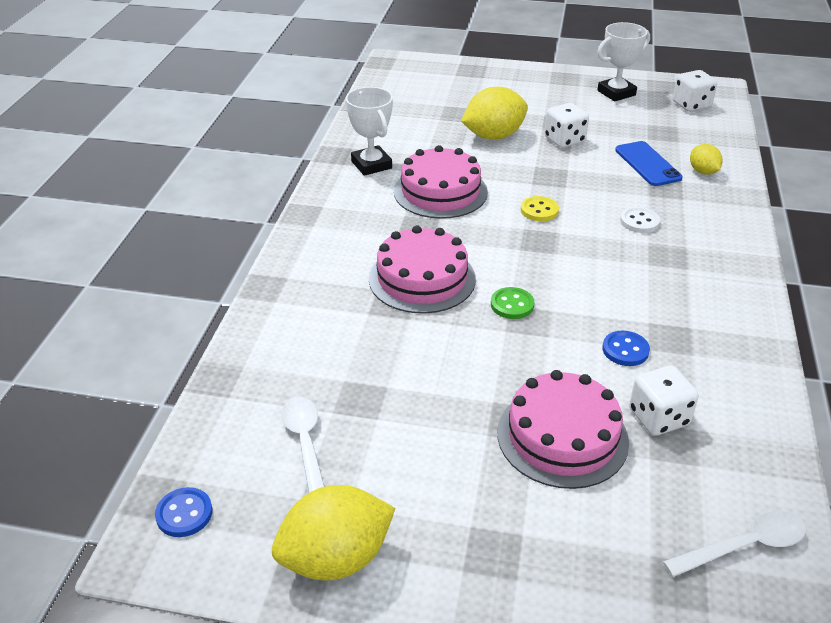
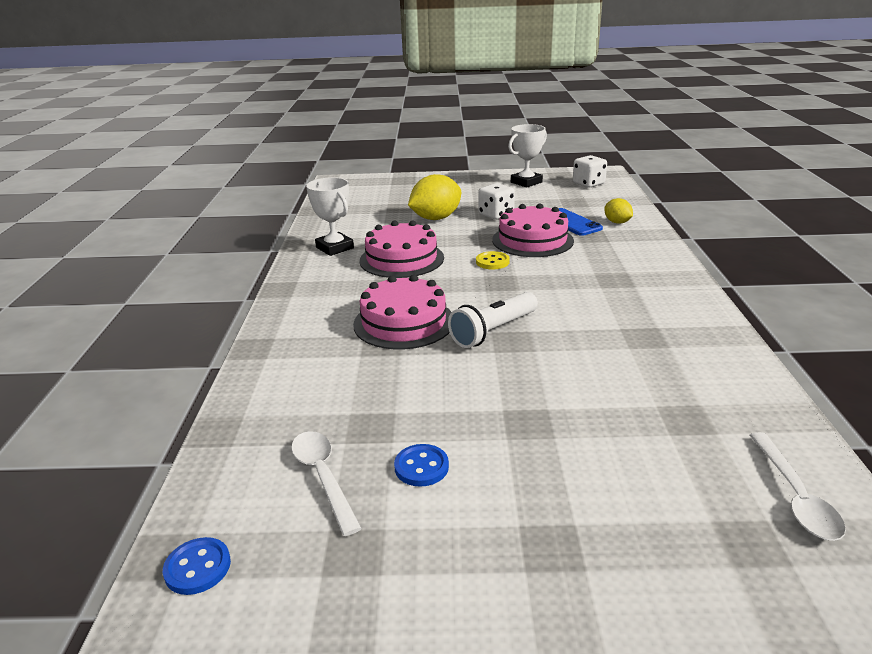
camera: 10 degrees left, 10 degrees down
(336, 558) = (382, 584): yellow lemon -> none
(512, 305) = (493, 331): green button -> white flashlight
(562, 436) = (580, 429): pink cake -> pink cake (532, 240)
(625, 350) = (609, 351): blue button -> blue button (421, 467)
(639, 221) = (580, 260): white button -> none
(658, 417) = (662, 399): white dice -> none
(744, 546) = (795, 496): white spoon -> white spoon turned 120 degrees clockwise

